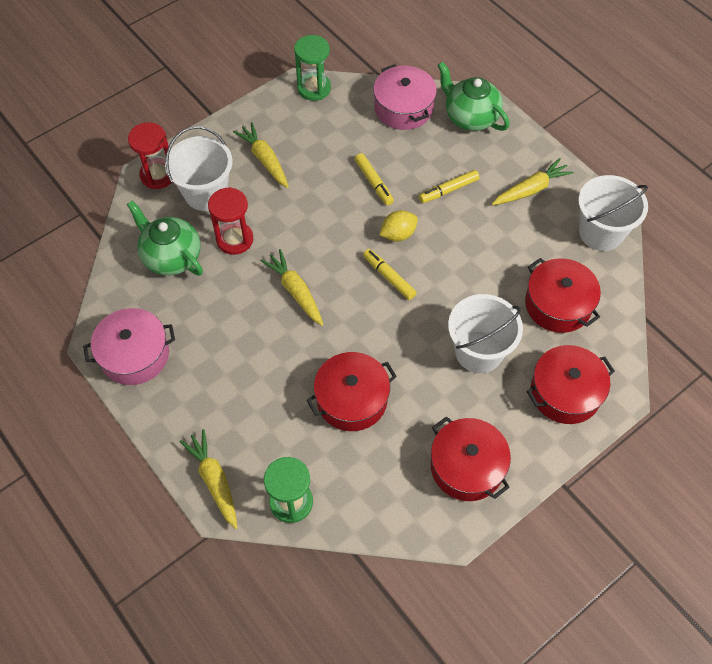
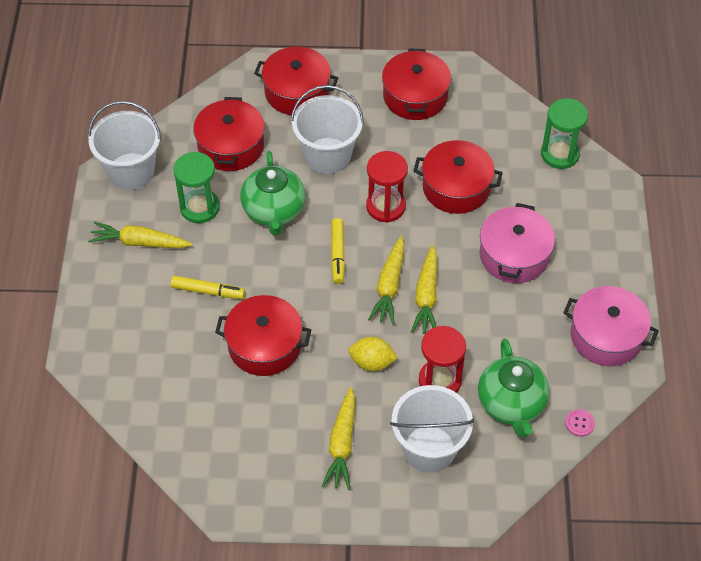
camera: 140 degrees left, 5 degrees down
(112, 276) = (579, 423): none -> pink button
(158, 175) = (461, 505): red hourglass -> red hourglass (386, 206)
(214, 480) = (606, 202): yellow carrot -> yellow carrot (389, 286)
(314, 88) = (217, 493): green hourglass -> green hourglass (199, 207)
(374, 182) = (264, 345): yellow marker -> red pot
(398, 234) = (293, 284): yellow lemon -> yellow lemon (372, 362)
(403, 108) = (156, 402): pink pot -> pink pot (514, 255)
(470, 117) = (107, 346): green teapot -> green teapot (274, 211)

